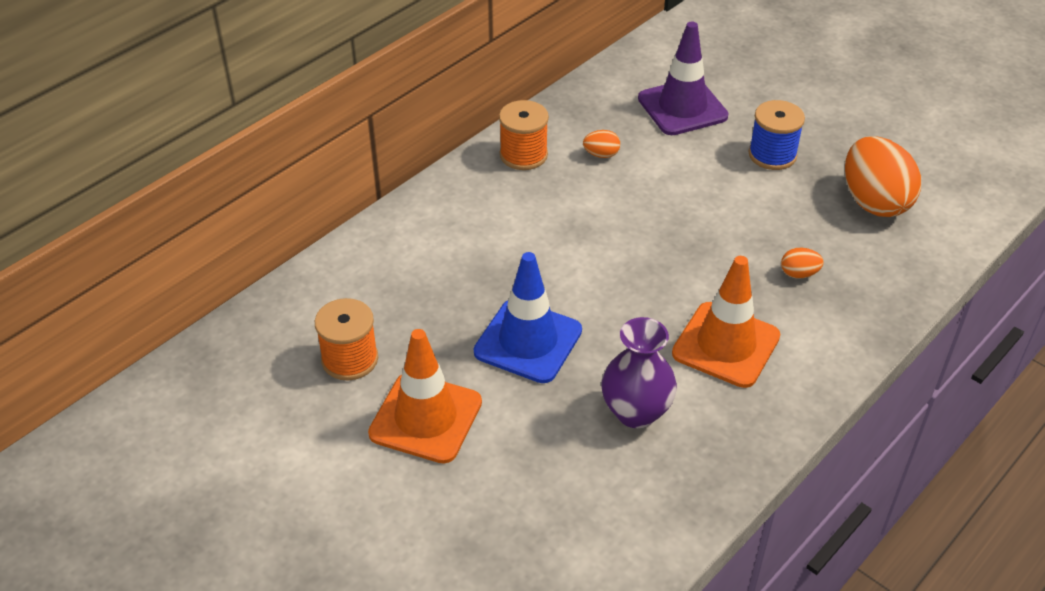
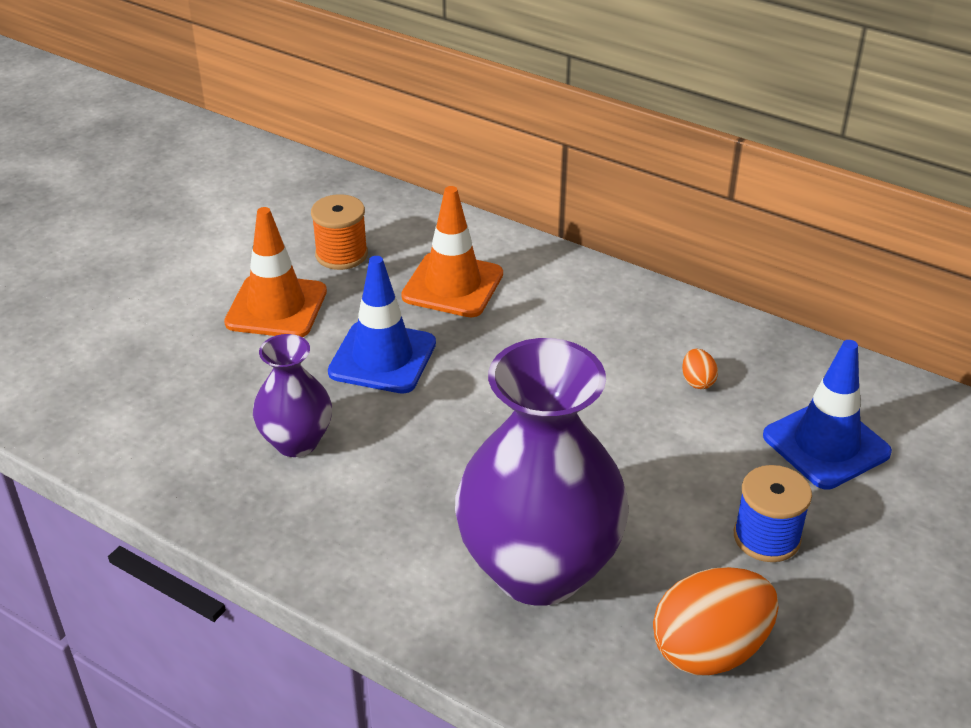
camera: 80 degrees right, 5 degrees down
(523, 155) = (670, 322): orange spool -> none
(682, 107) = (826, 444): purple traffic cone -> blue traffic cone
(726, 345) = (403, 506): orange traffic cone -> orange traffic cone (452, 285)
(799, 274) = (538, 569): orange egg -> purple vase

